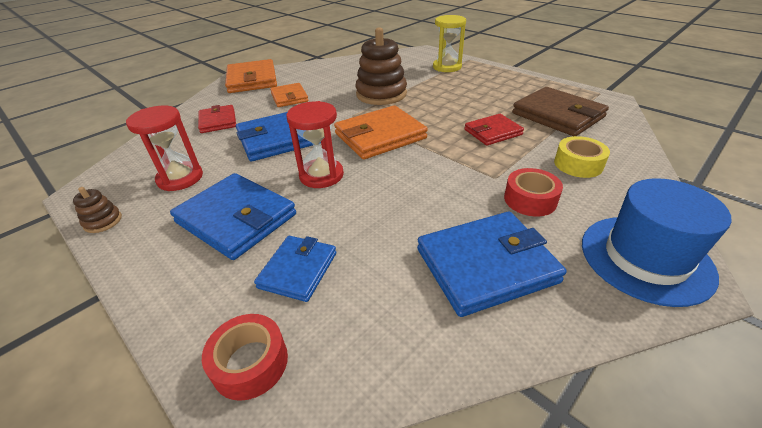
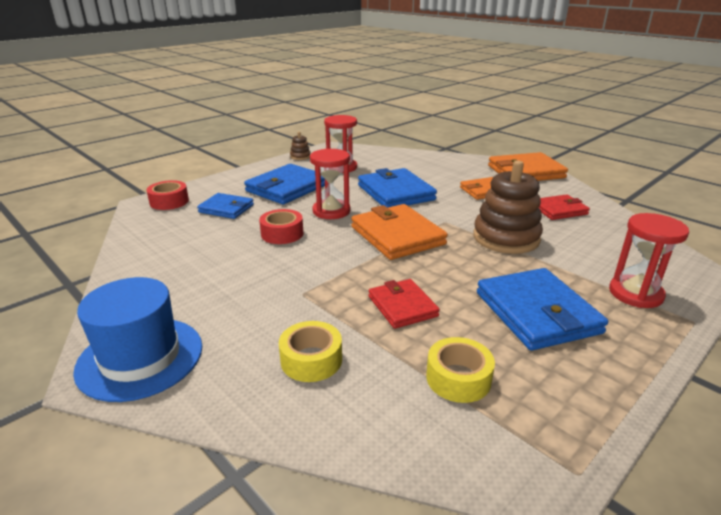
camera: 90 degrees right, 10 degrees down
(218, 121) = (428, 168): red wallet -> red wallet (559, 210)
(447, 67) = (635, 294): yellow hourglass -> red hourglass
(486, 265) = (188, 272): blue wallet -> blue wallet (537, 312)
(530, 199) = (256, 308): red tape -> red tape (282, 234)
(557, 115) = (458, 378): brown wallet -> yellow tape

